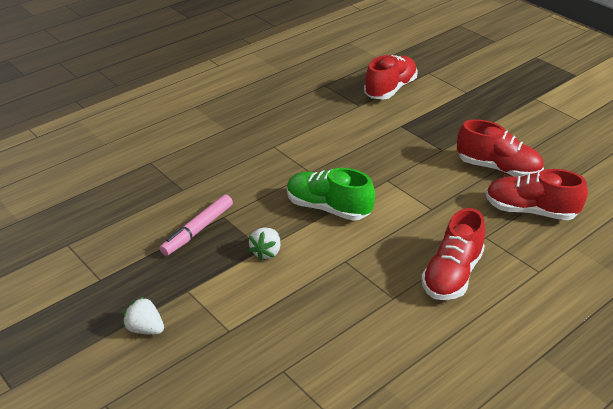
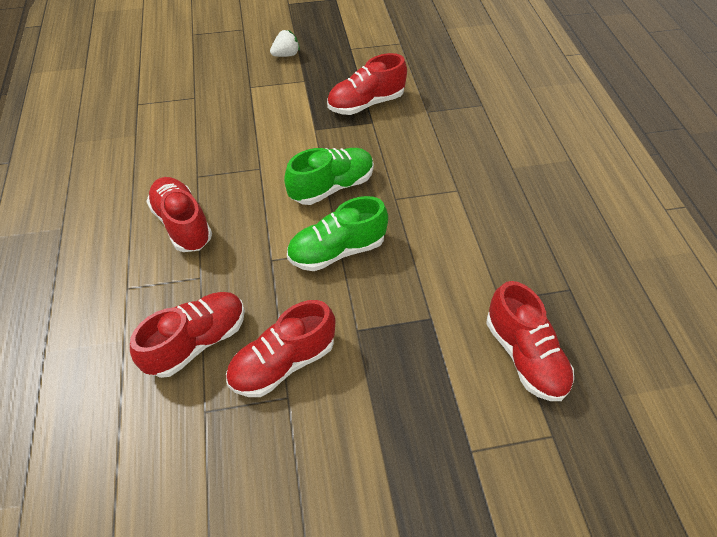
camera: 120 degrees right, 15 degrees up
(198, 230) = (366, 104): pink marker -> red shoe
(266, 252) = (308, 129): white strawberry -> none
(389, 180) = (337, 251): none -> green shoe

